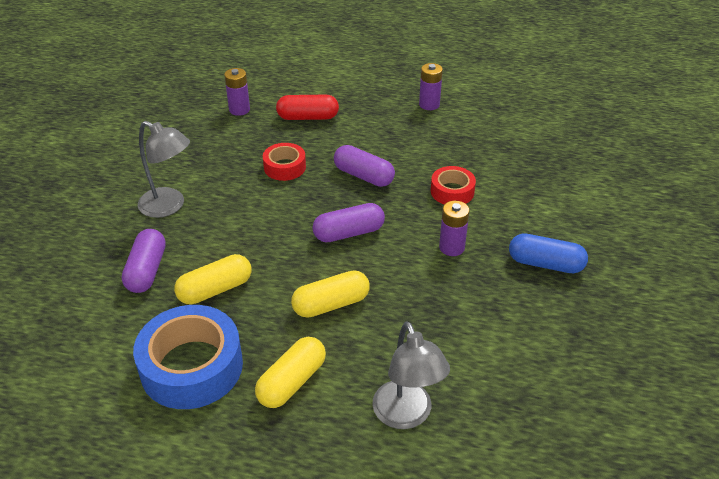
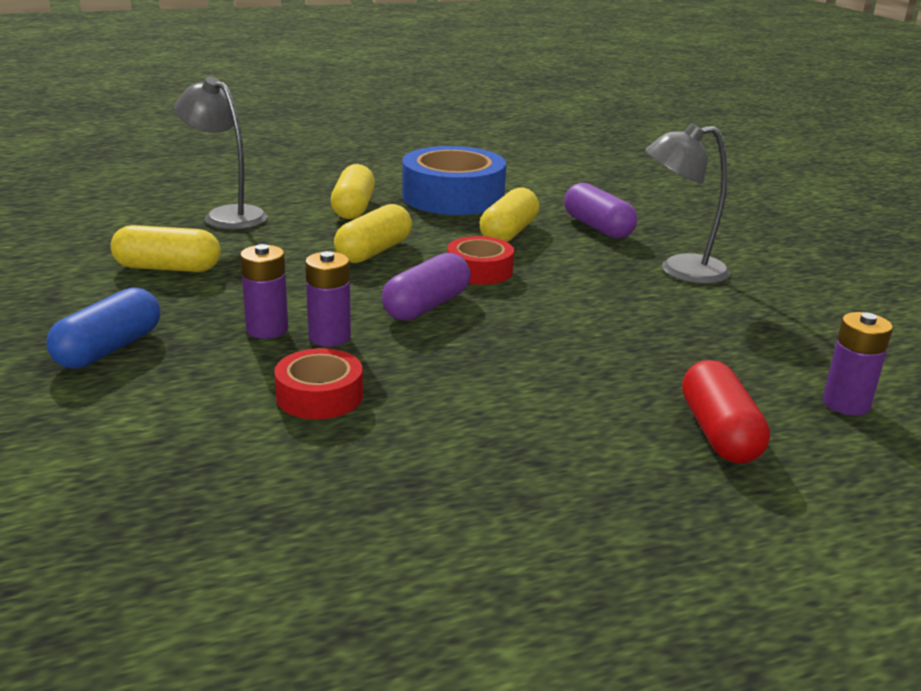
camera: 145 degrees right, 15 degrees down
(284, 167) = (622, 347): red tape -> red tape (479, 270)
(308, 117) = (719, 433): red capsule -> red capsule turned 60 degrees counterclockwise
(363, 176) = (490, 373): purple capsule -> none
(429, 104) = (527, 562): purple battery -> purple battery (329, 337)
(486, 341) = (168, 268): none -> yellow capsule
(545, 264) = (109, 349): blue capsule -> blue capsule turned 45 degrees counterclockwise

